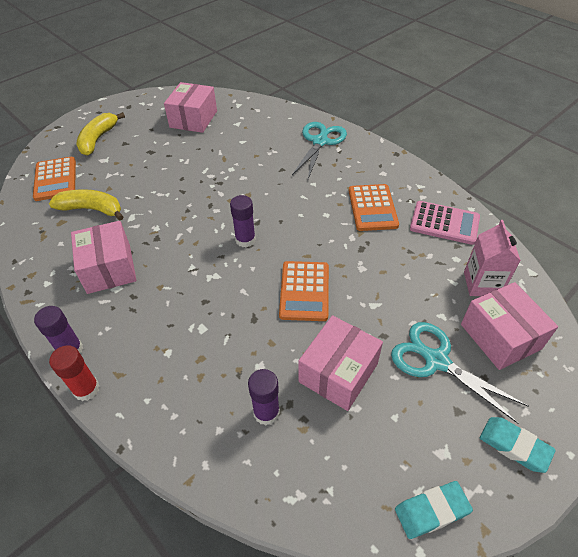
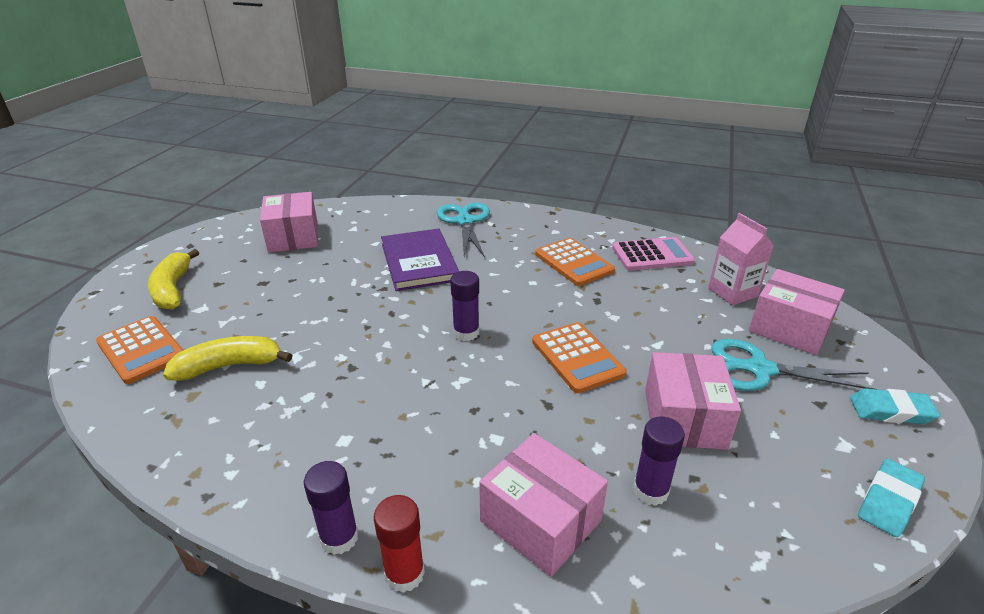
camera: 30 degrees left, 15 degrees down
(109, 268) = (314, 422): pink box -> pink box (540, 521)
(259, 168) = (419, 262): none -> purple book

